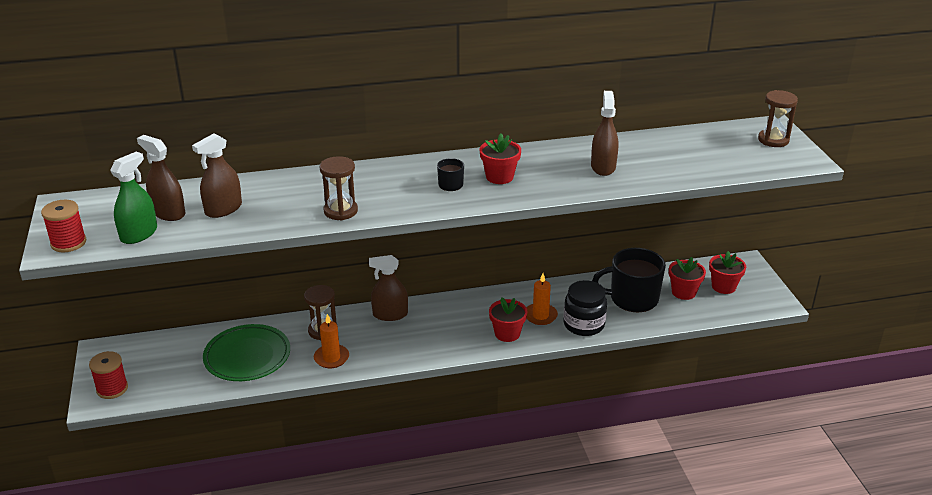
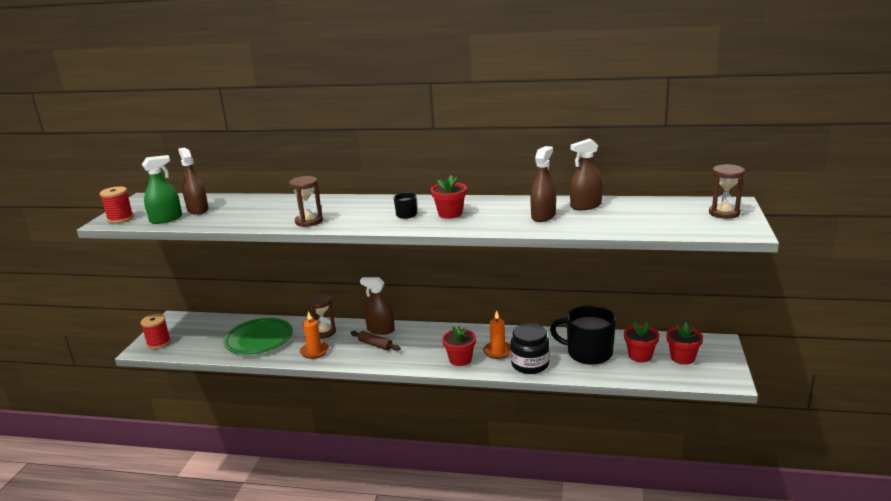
camera: 25 degrees right, 10 degrees down
(223, 209) = (234, 211): brown spray bottle -> brown spray bottle (585, 206)
(398, 335) = (375, 345): none -> brown rolling pin

